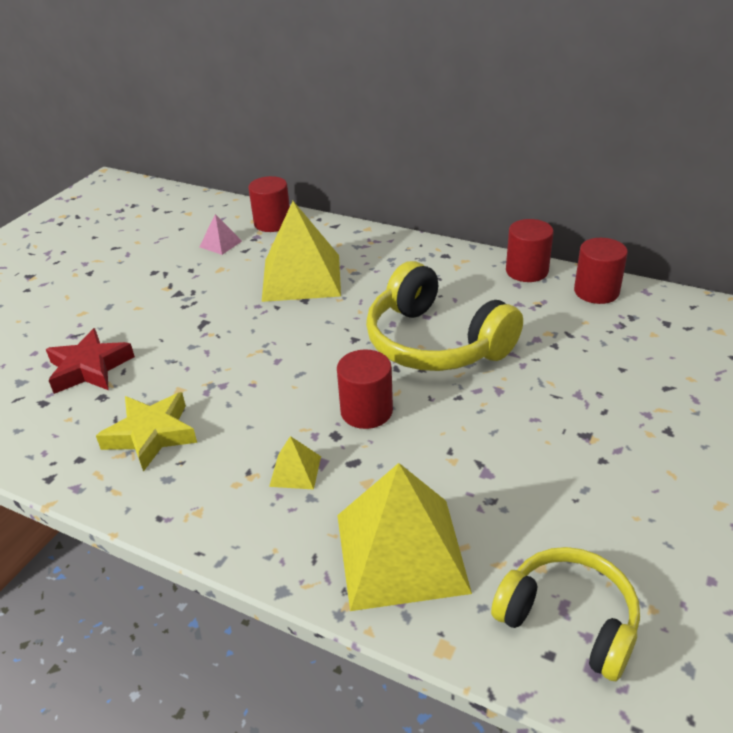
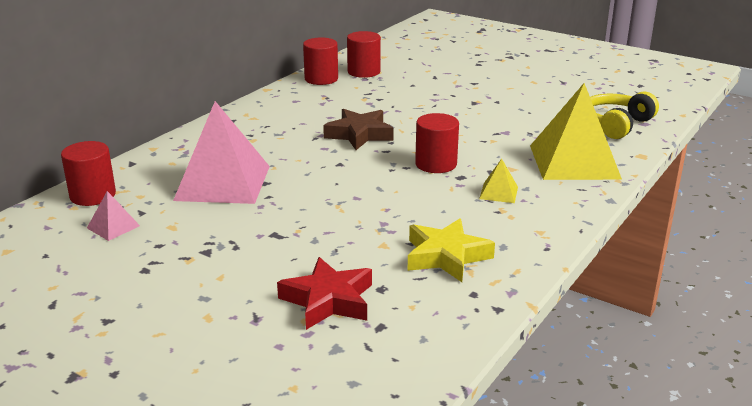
camera: 85 degrees left, 10 degrees down
(301, 277) = (223, 183): yellow pyramid -> pink pyramid
(435, 343) = (359, 134): yellow headphones -> brown star
(526, 271) = (279, 95): red cylinder -> red cylinder (364, 72)

